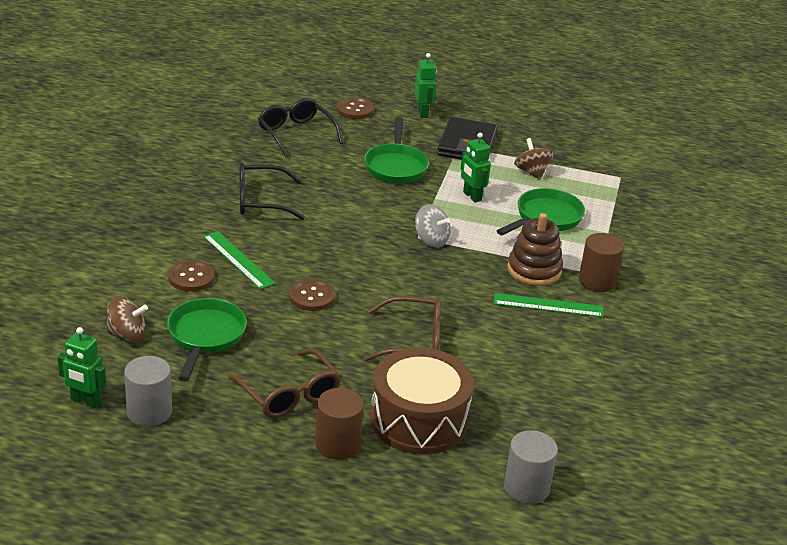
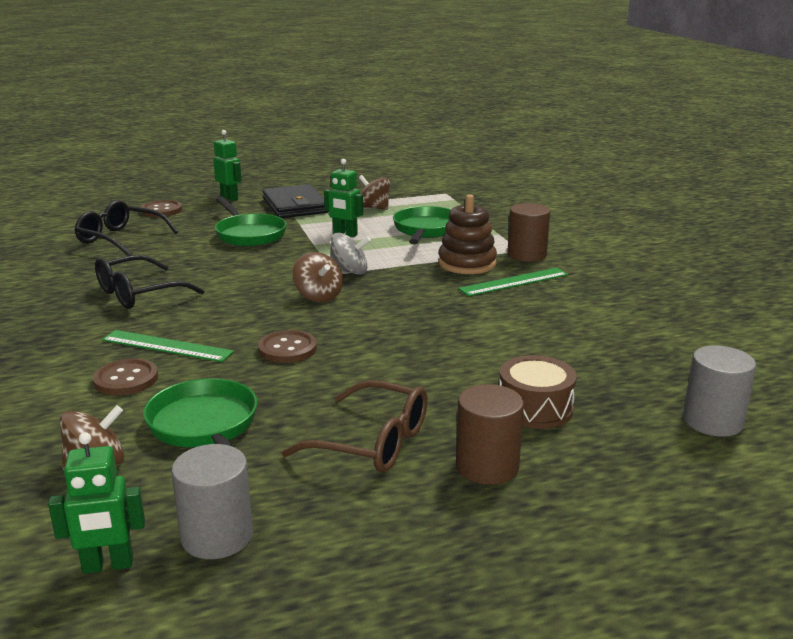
camera: 30 degrees left, 10 degrees down
(382, 256) = (318, 296): none -> brown spinning top
(413, 340) = (436, 347): brown glasses -> none
(419, 420) = (535, 408): brown drum -> brown drum, size x0.59

